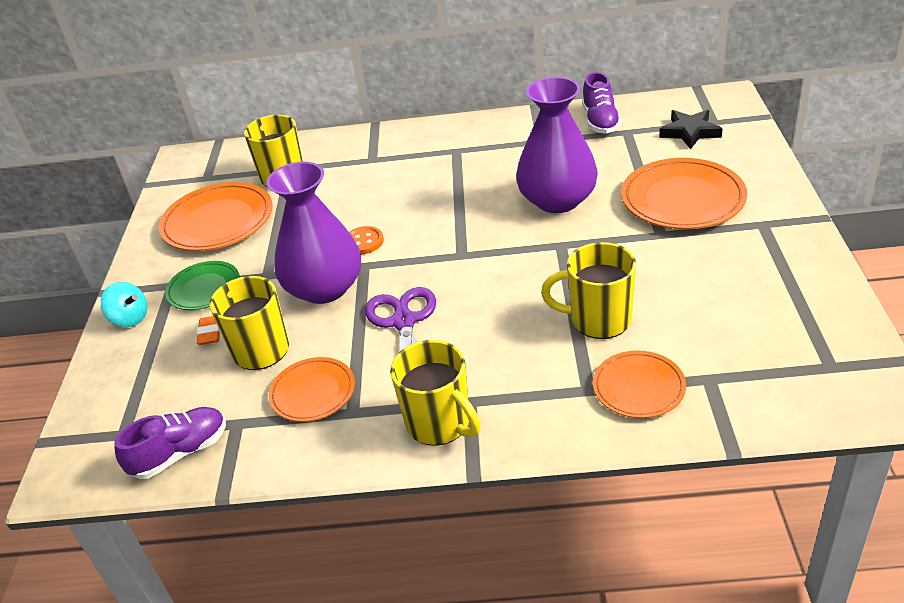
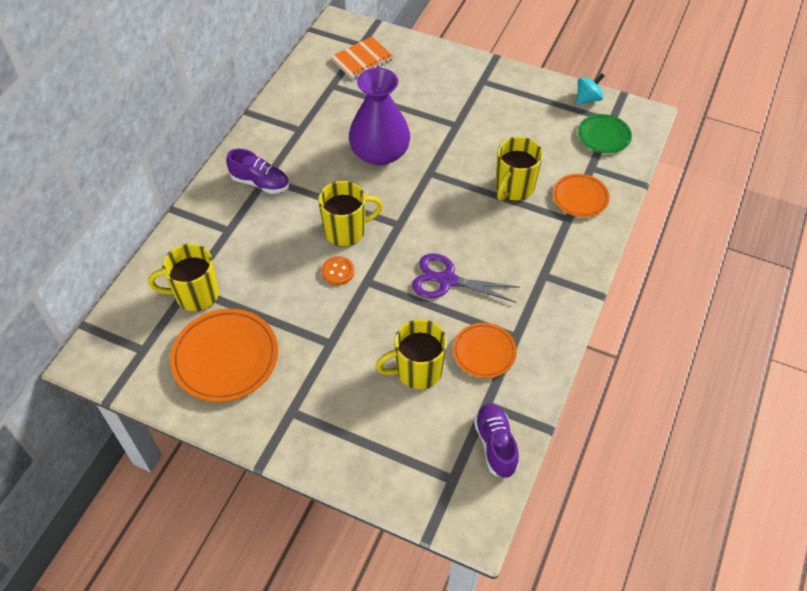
camera: 70 degrees left, 15 degrees up
(130, 318) = (314, 450): turquoise spinning top -> turquoise spinning top (587, 99)
(204, 289) = (315, 389): green plate -> green plate (603, 136)
(210, 333) = (375, 398): orange eraser -> none
(324, 288) = (375, 312): purple vase -> none
(440, 423) = (553, 296): yellow mug -> yellow mug (346, 231)
(600, 121) = (306, 91): purple shoe -> purple shoe (260, 183)
(682, 199) = (430, 99): orange plate -> none
(690, 132) = (362, 59): black star -> orange notebook

